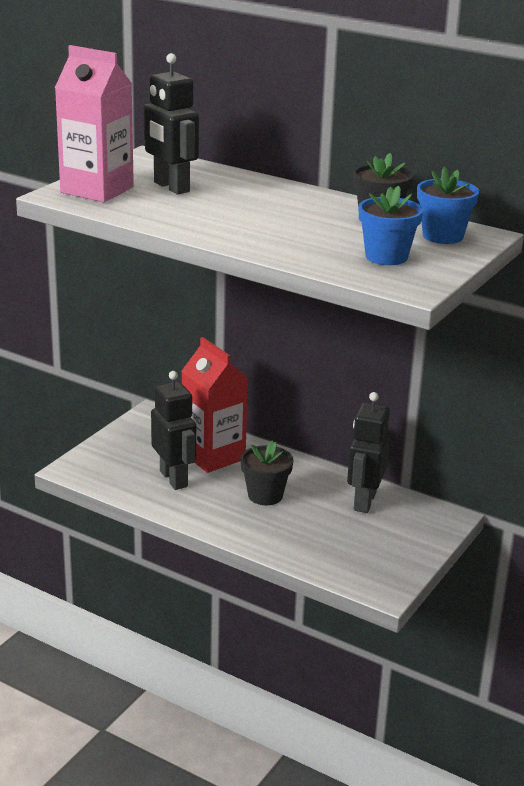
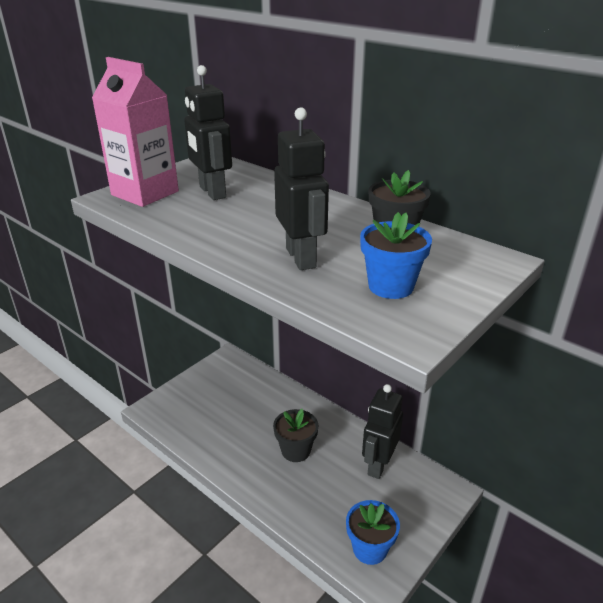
camera: 10 degrees right, 5 degrees up
(174, 479) = (226, 426): black robot -> black robot (301, 258)
(213, 456) = (264, 404): red carton -> none
(442, 236) = (457, 260): blue flower pot -> blue flower pot (370, 548)

